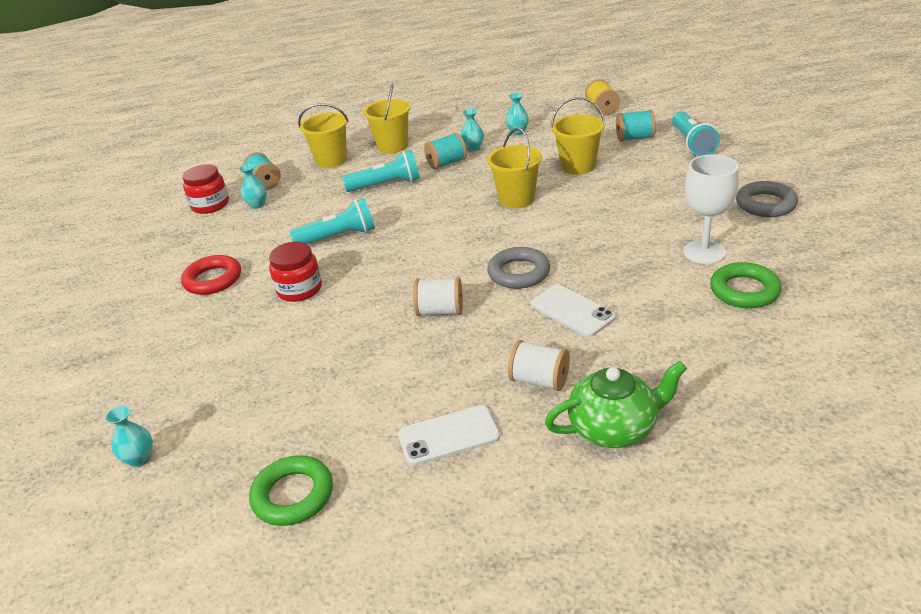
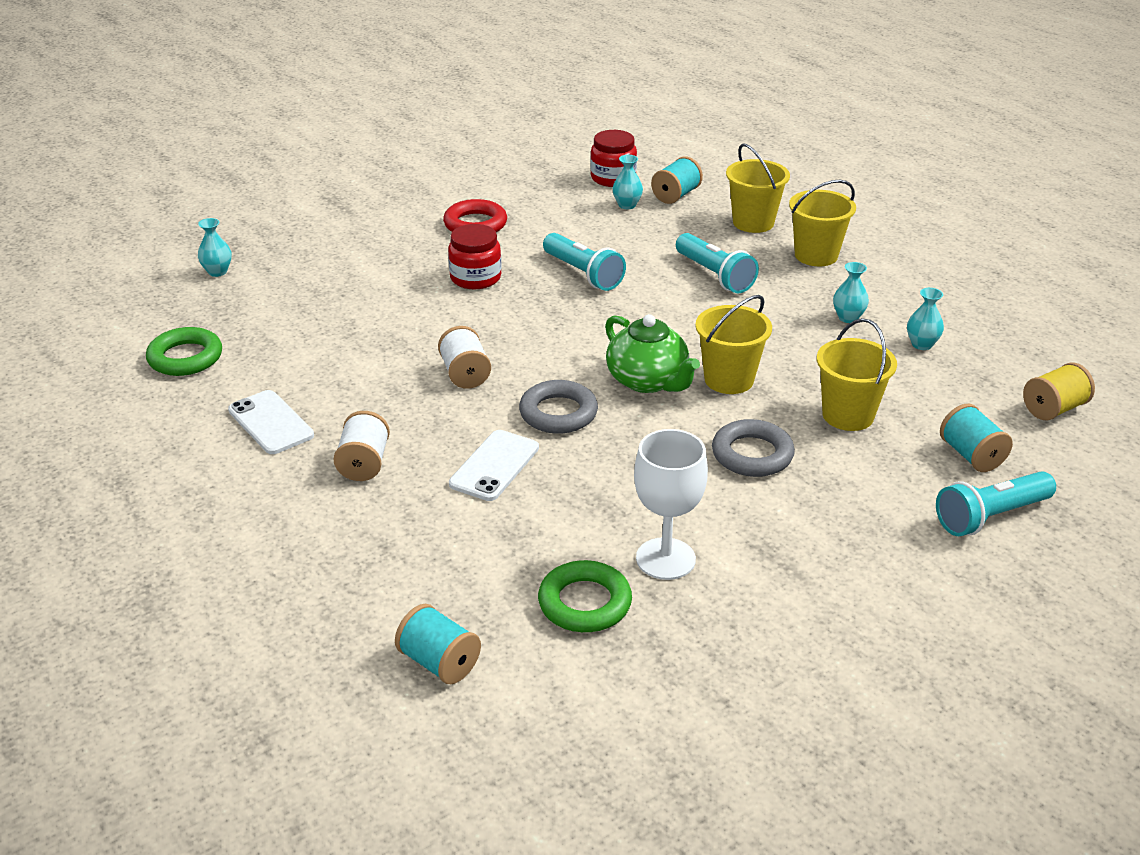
camera: 65 degrees right, 0 degrees up
(447, 163) = (794, 306): turquoise spool -> turquoise spool (439, 662)
(614, 428) = (300, 526): green teapot -> green teapot (648, 381)
(765, 204) = (829, 610): grey ring -> grey ring (752, 454)

